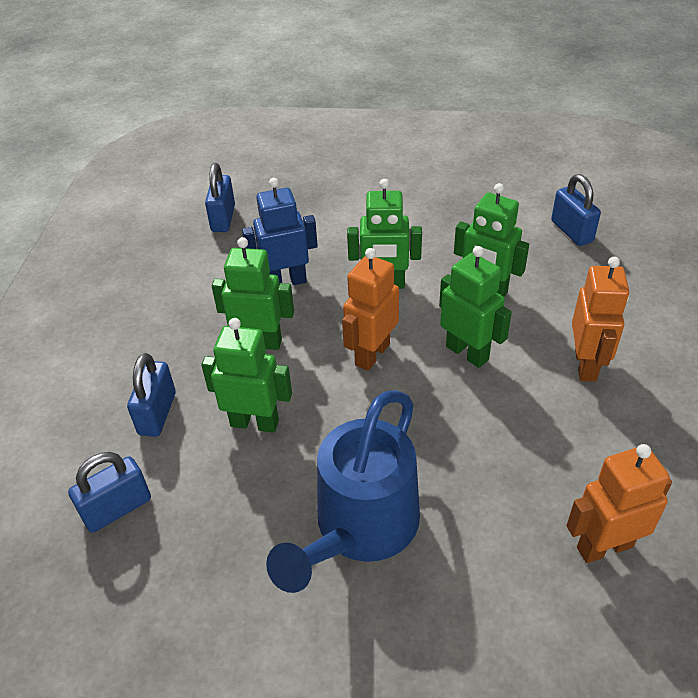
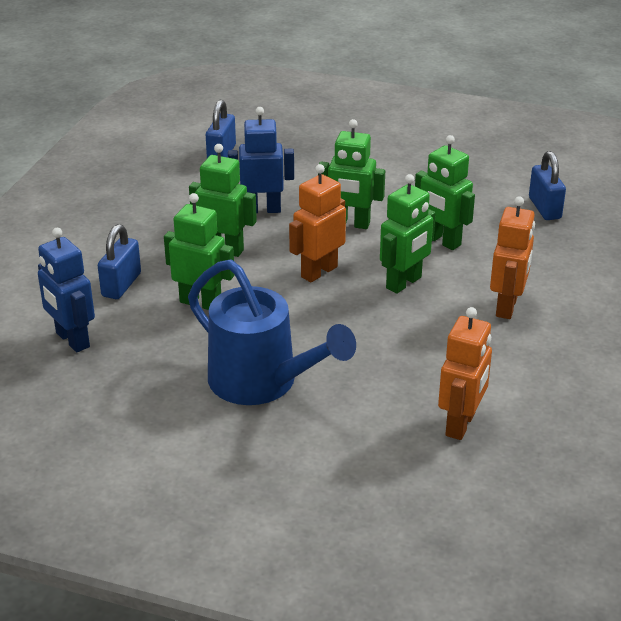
camera: 10 degrees right, 10 degrees down
(117, 509) = (72, 340): blue padlock -> blue robot
(360, 530) = (263, 383): blue watering can -> blue watering can turned 90 degrees counterclockwise
(467, 353) = (404, 283): green robot -> green robot turned 75 degrees clockwise
(604, 546) = (461, 424): orange robot -> orange robot turned 120 degrees clockwise

